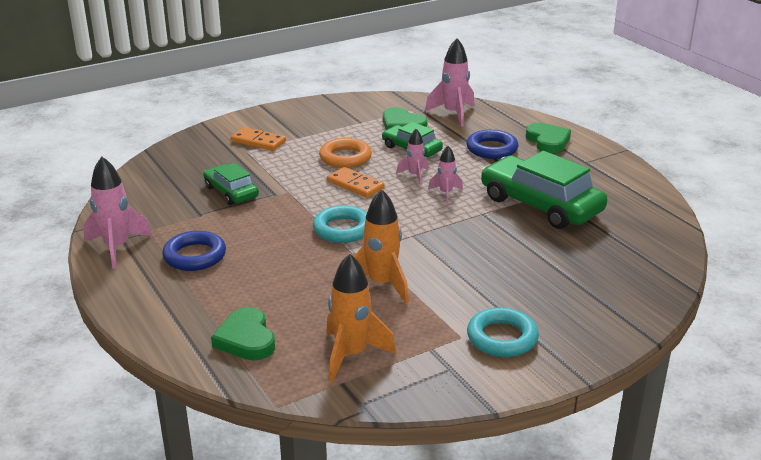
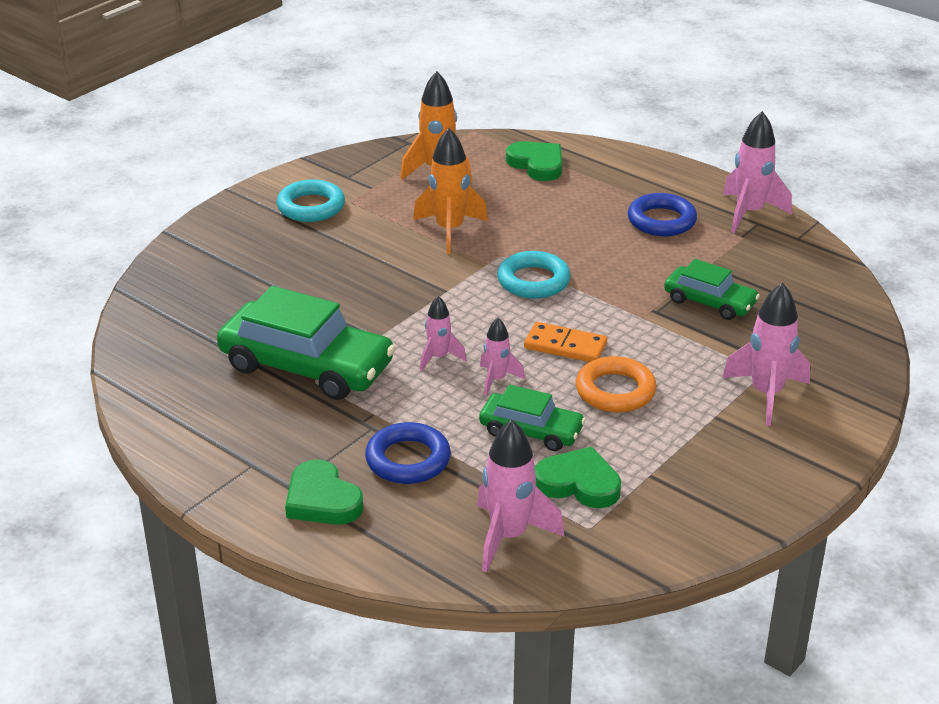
camera: 160 degrees right, 5 degrees up
(258, 141) = (766, 394): orange domino -> pink rocket

